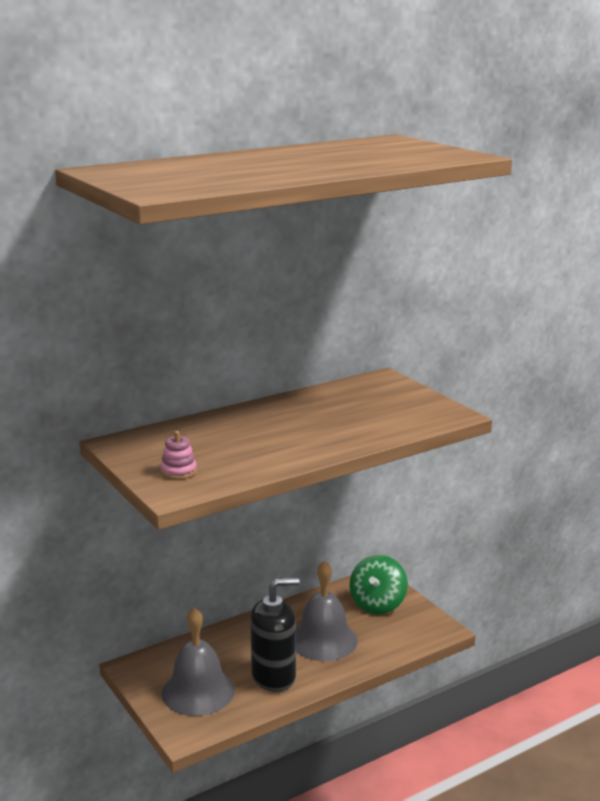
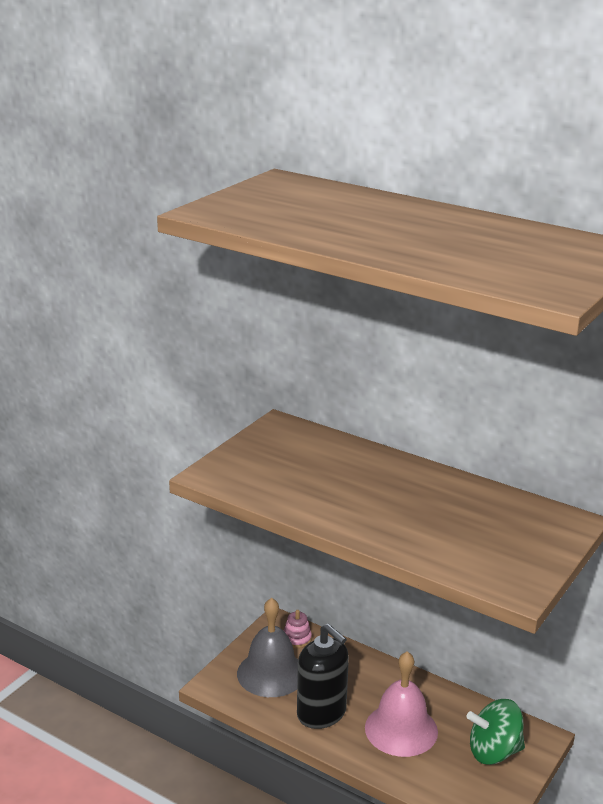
camera: 65 degrees right, 5 degrees up
(178, 471) = (249, 466): pink stacking toy -> pink stacking toy (297, 639)
(323, 640) = (401, 729): grey bell -> pink bell

